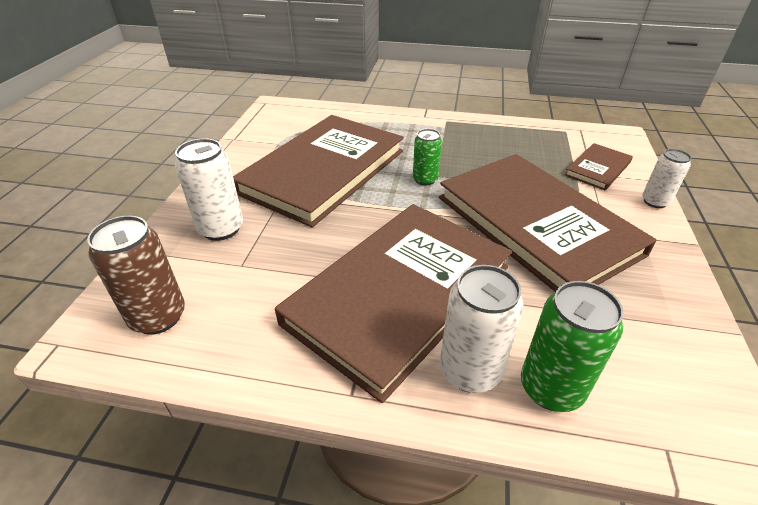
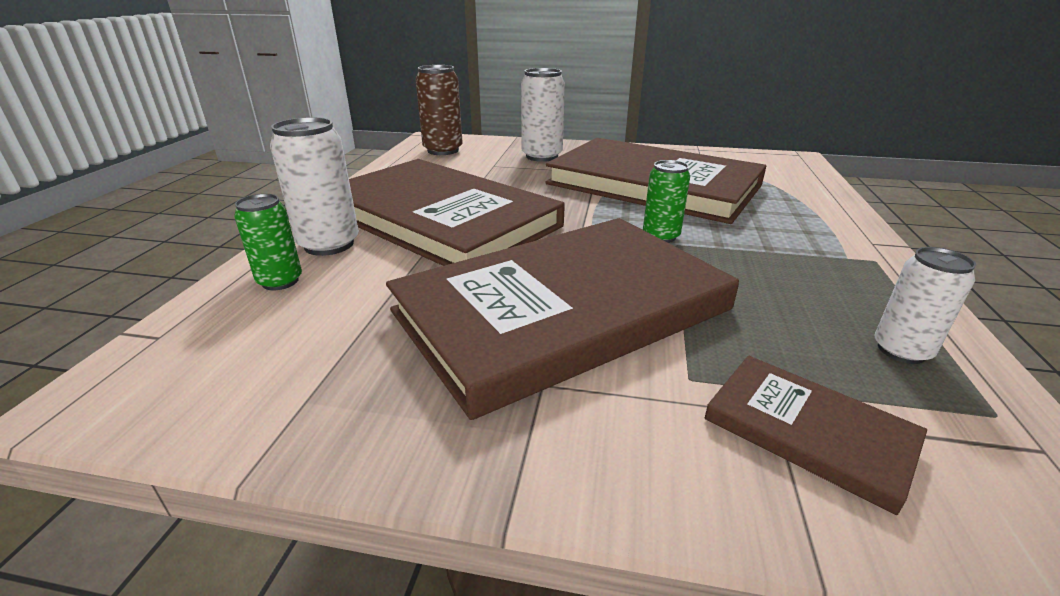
camera: 90 degrees right, 10 degrees down
(551, 388) = (280, 281): green can -> green can, size x0.64
(655, 202) = (683, 504): white can -> white can (901, 350)

